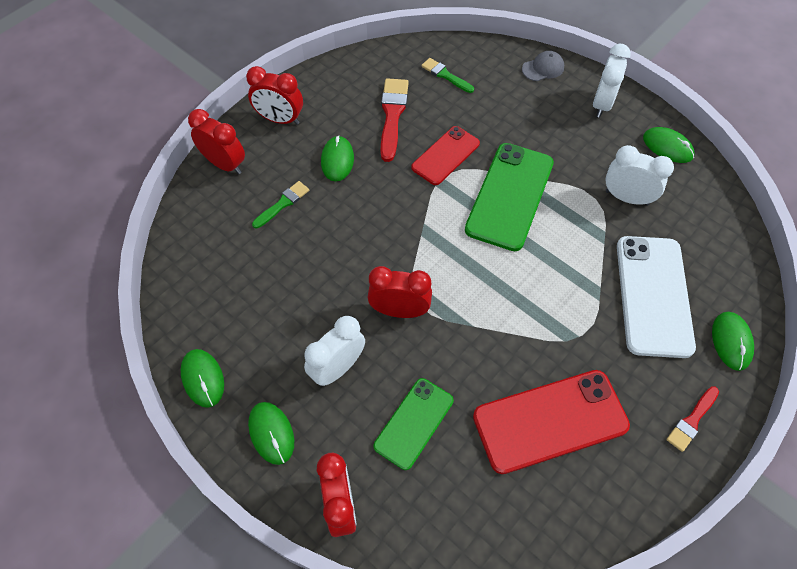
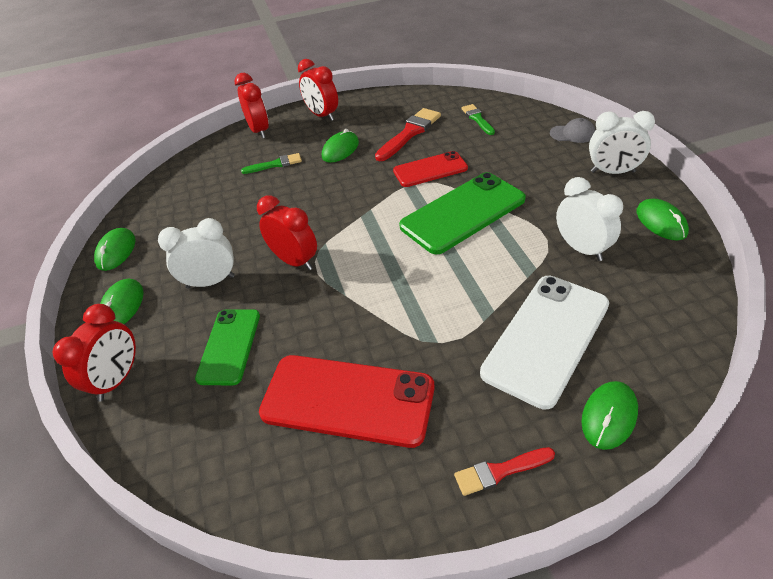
camera: 35 degrees right, 15 degrees down
(414, 423) = (229, 346): green phone -> green phone turned 60 degrees counterclockwise
(602, 104) = (612, 172): white clock -> white clock turned 45 degrees clockwise

